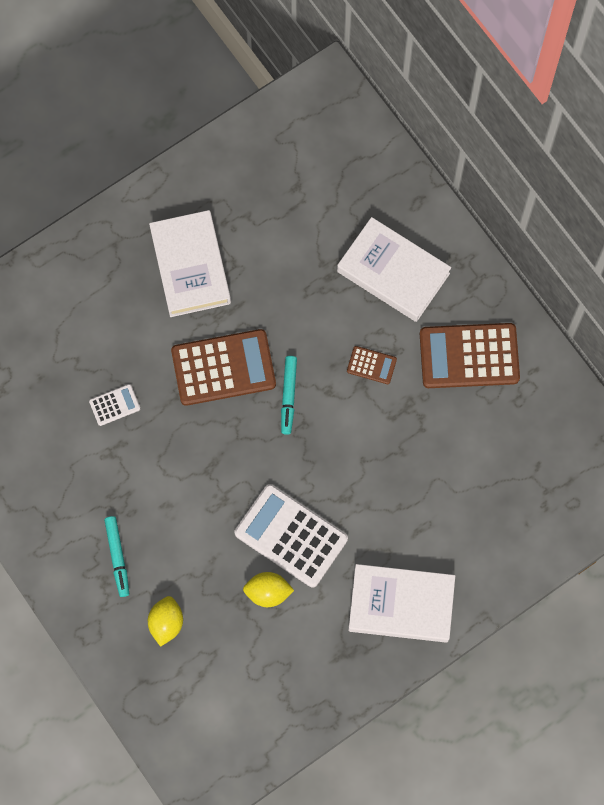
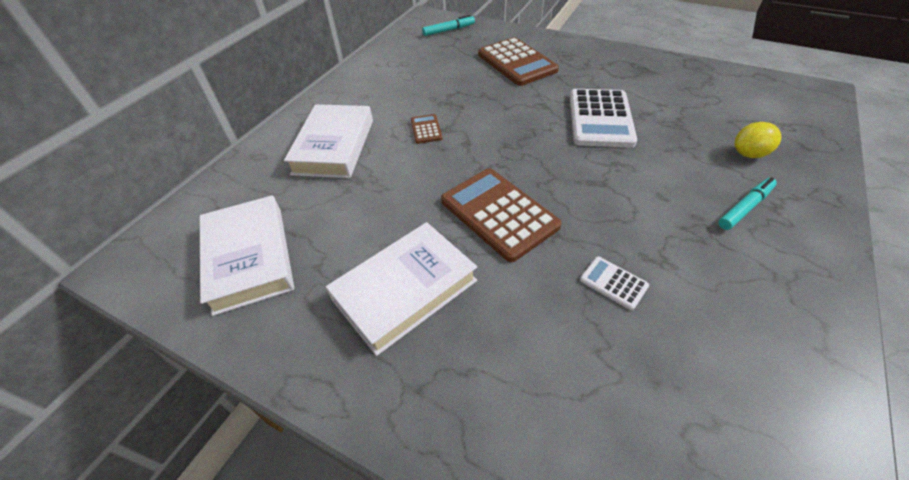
camera: 115 degrees left, 25 degrees down
(268, 592) = (654, 113): yellow lemon -> none
(288, 396) = (490, 162): turquoise marker -> turquoise marker (448, 30)
(401, 605) = (587, 61): white book -> white book (249, 258)
(469, 356) = (385, 90): brown calculator -> brown calculator (517, 62)

